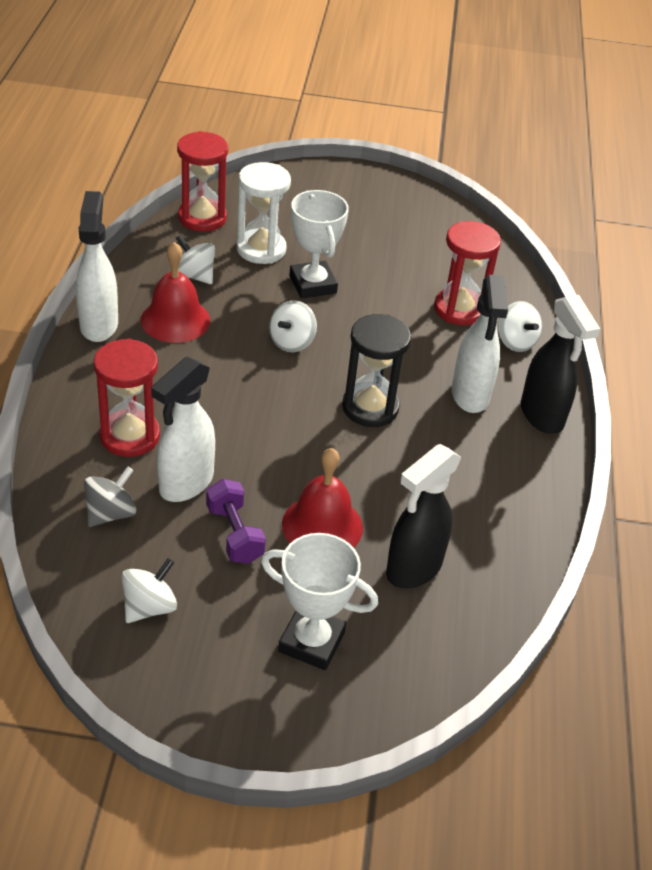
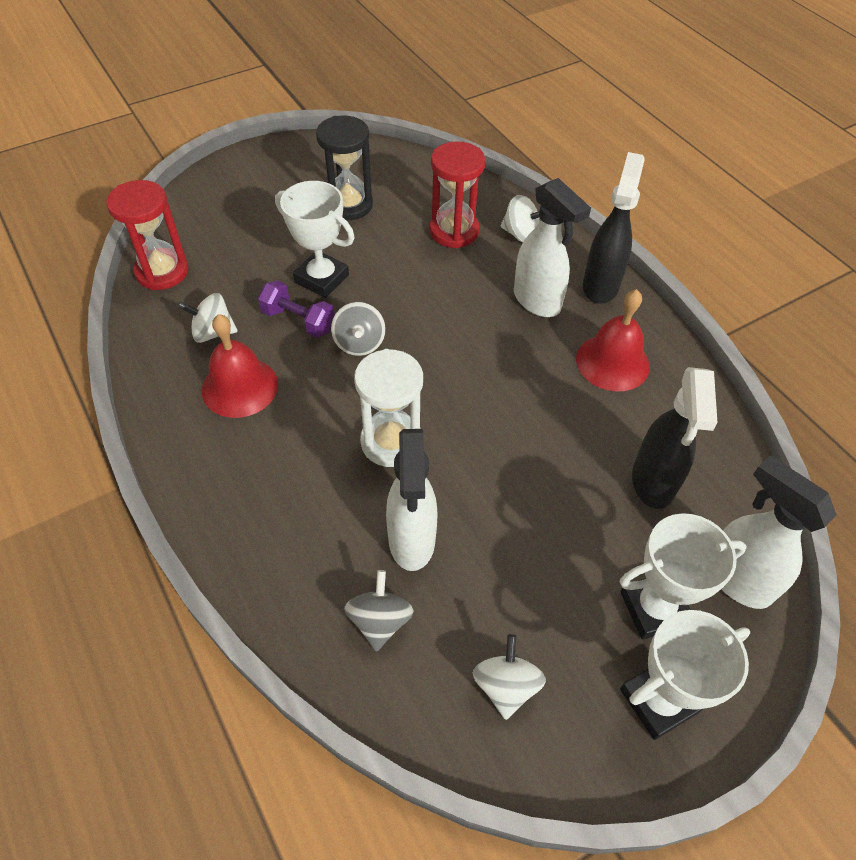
camera: 35 degrees left, 10 degrees up
(99, 324) = (174, 438): white spray bottle -> white spray bottle (736, 579)
(130, 436) = (317, 530): red hourglass -> none
(235, 534) = (499, 557): purple dumbbell -> purple dumbbell (298, 321)
(245, 693) = (658, 700): none -> white trophy
(261, 249) = (245, 272): white hourglass -> white hourglass (391, 442)
(292, 342) = (359, 343): white spinning top -> grey spinning top
(322, 526) = (554, 496): red bell -> red bell (612, 362)
(370, 407) = (479, 362): black hourglass -> black hourglass (348, 205)
(542, 416) = (601, 285): black spray bottle -> black spray bottle turned 105 degrees counterclockwise

